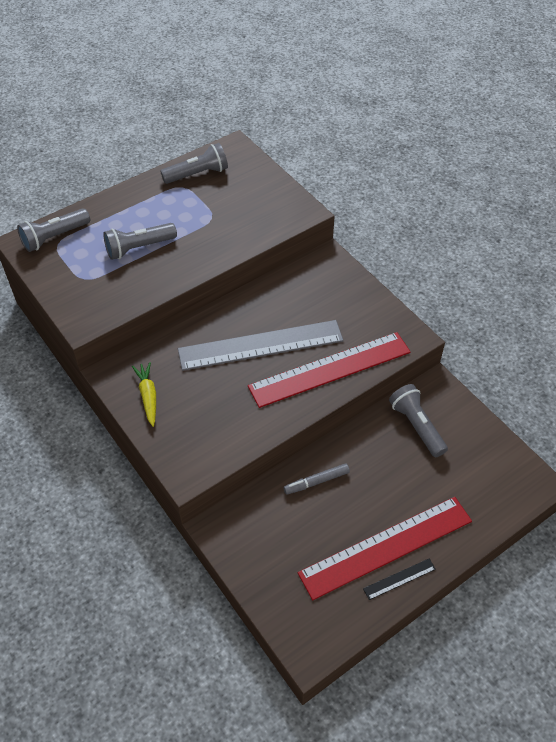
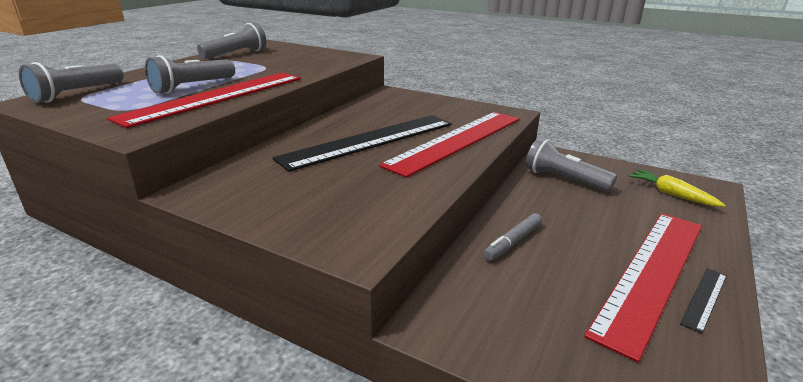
camera: 25 degrees left, 25 degrees down
(148, 396) = (254, 198): yellow carrot -> yellow carrot (671, 194)
(151, 275) = (216, 97): none -> red ruler
(260, 345) = (369, 141): grey ruler -> black ruler

